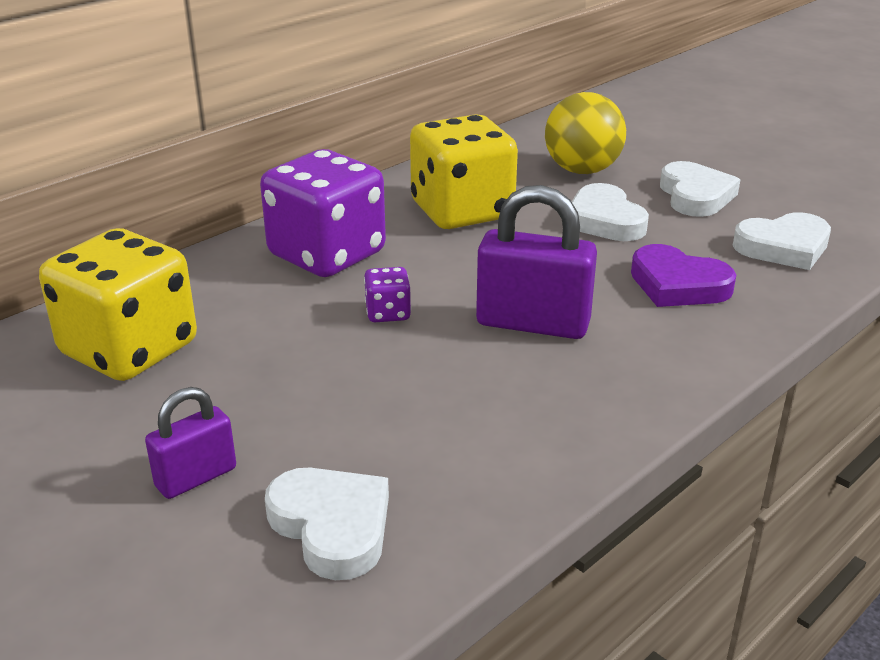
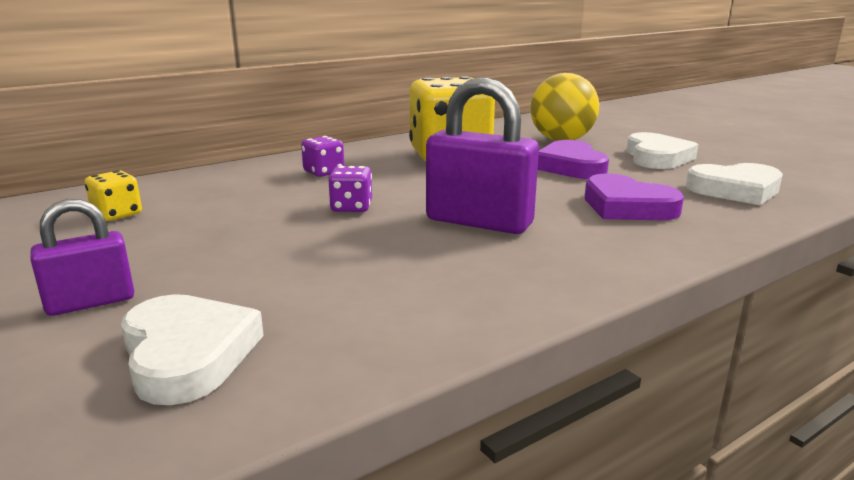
camera: 10 degrees right, 10 degrees down
(129, 349) = (117, 214): yellow dice -> yellow dice, size x0.42
(327, 254) = (324, 172): purple dice -> purple dice, size x0.42
(604, 220) = (570, 166): white heart -> purple heart

